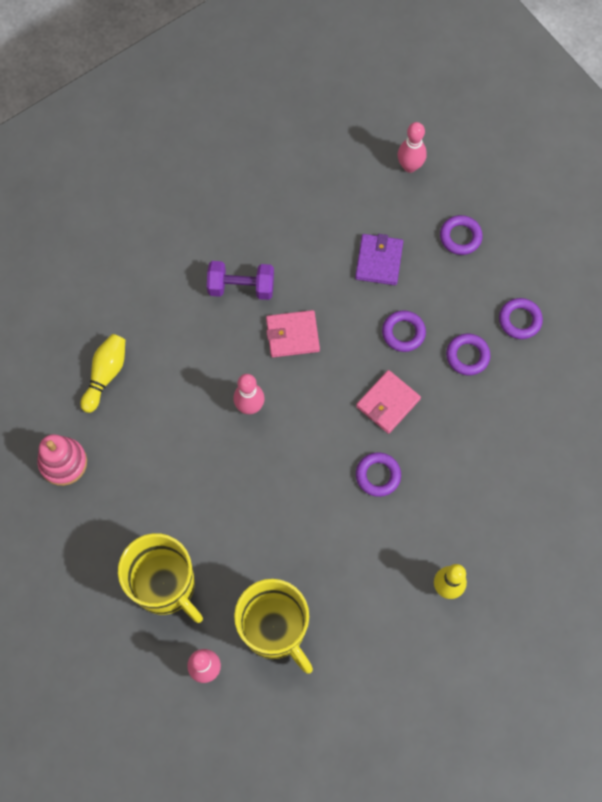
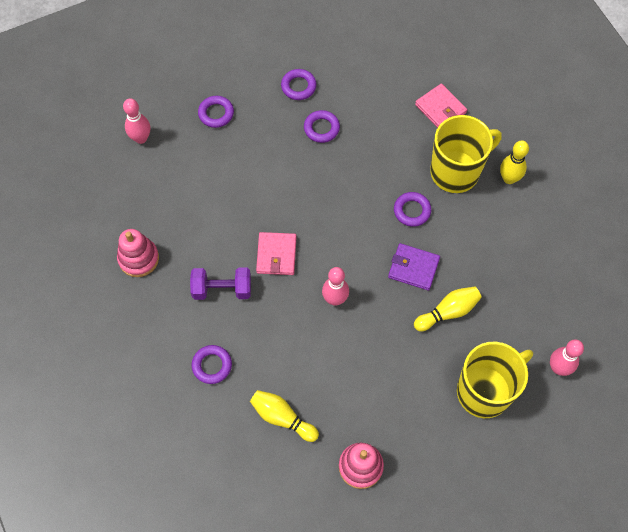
camera: 80 degrees left, 5 degrees down
(241, 287) = (222, 289): purple dumbbell -> purple dumbbell turned 75 degrees clockwise
(255, 533) = (448, 312): none -> yellow bowling pin
(262, 197) = (138, 258): none -> pink stacking toy
(275, 629) = (530, 309): yellow mug -> yellow mug (456, 171)
(379, 261) = (223, 177): purple wallet -> purple wallet (413, 268)
(388, 403) = (351, 192): pink wallet -> pink wallet (440, 109)
(403, 333) = (292, 170): purple ring -> purple ring (212, 365)

